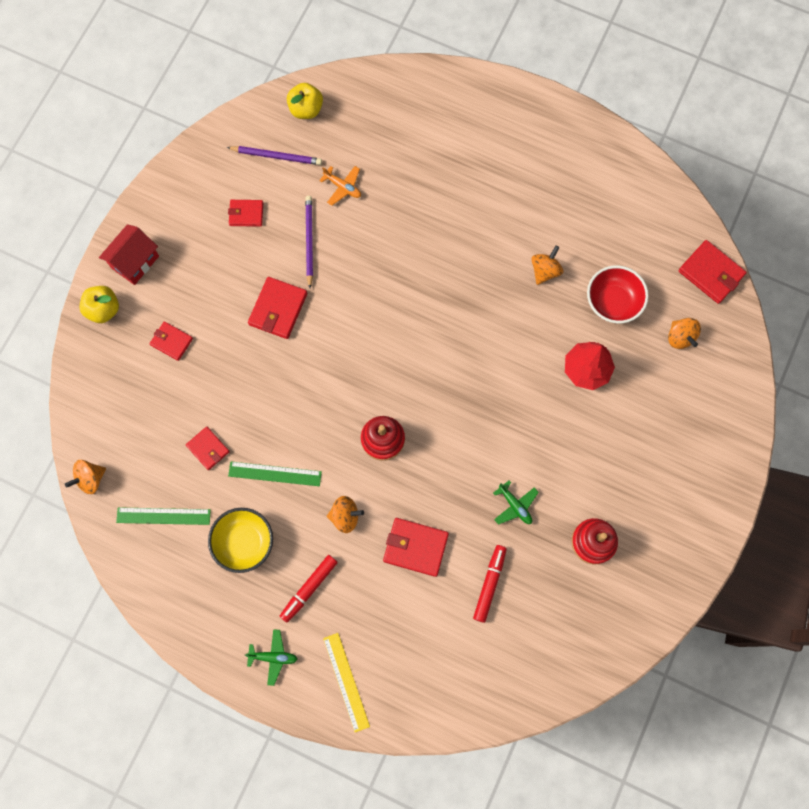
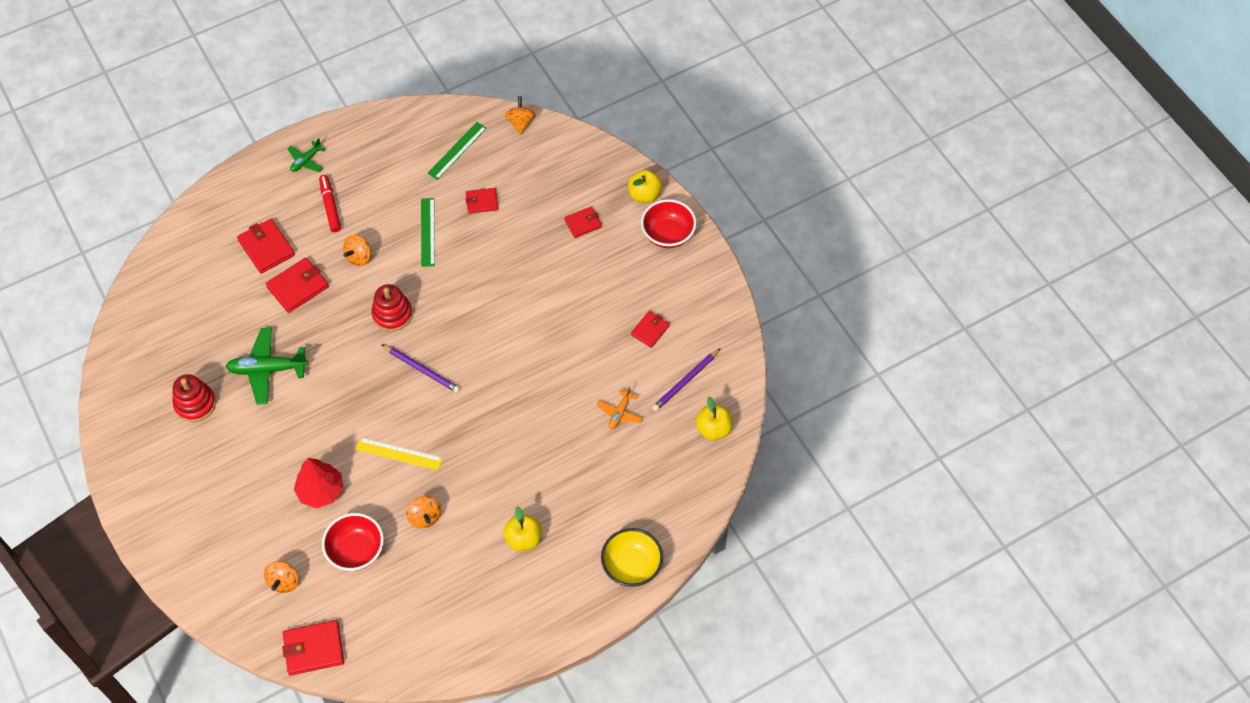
camera: 125 degrees right, 15 degrees down
(135, 262) = (668, 234): red house -> red bowl
(244, 542) = (396, 187): yellow bowl -> yellow bowl (631, 566)
(275, 473) = (428, 232): green ruler -> green ruler turned 45 degrees counterclockwise
(278, 309) = (551, 306): red wallet -> red wallet (266, 248)
(309, 241) = (591, 360): purple pencil -> purple pencil (422, 369)
(343, 187) = (619, 413): orange plane -> orange plane turned 45 degrees counterclockwise
(346, 682) = (251, 192): yellow ruler -> yellow ruler (399, 454)
(489, 584) = (231, 316): red marker -> none
(505, 185) = (523, 538): none -> yellow apple
(515, 505) = (267, 369): green plane -> green plane, size x1.80
(680, 337) = (284, 581): orange spinning top -> orange spinning top turned 90 degrees counterclockwise

